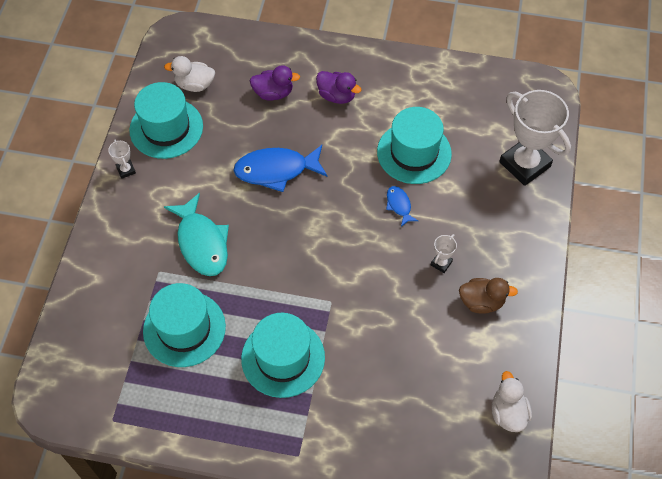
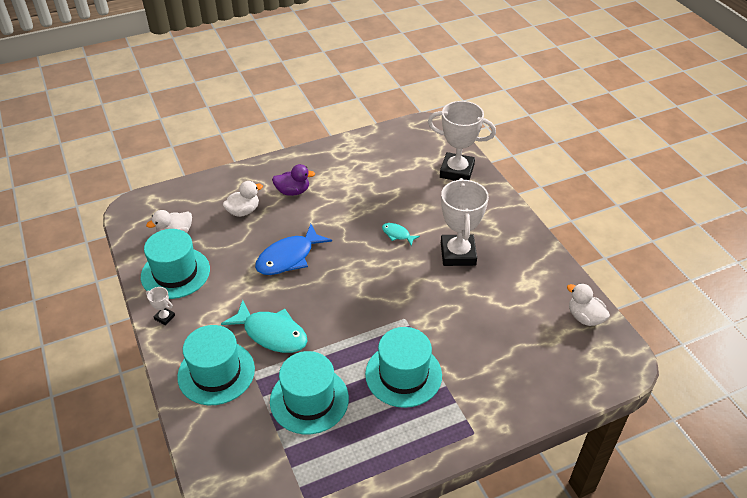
camera: 35 degrees left, 15 degrees down
(273, 93) = (243, 211): purple duck -> white duck
(399, 205) = (397, 234): blue fish -> turquoise fish
(414, 153) = (378, 199): turquoise hat -> turquoise hat (216, 372)
(441, 263) = (458, 254): white trophy -> white trophy, size x2.40
(481, 302) = (505, 262): brown duck -> none

